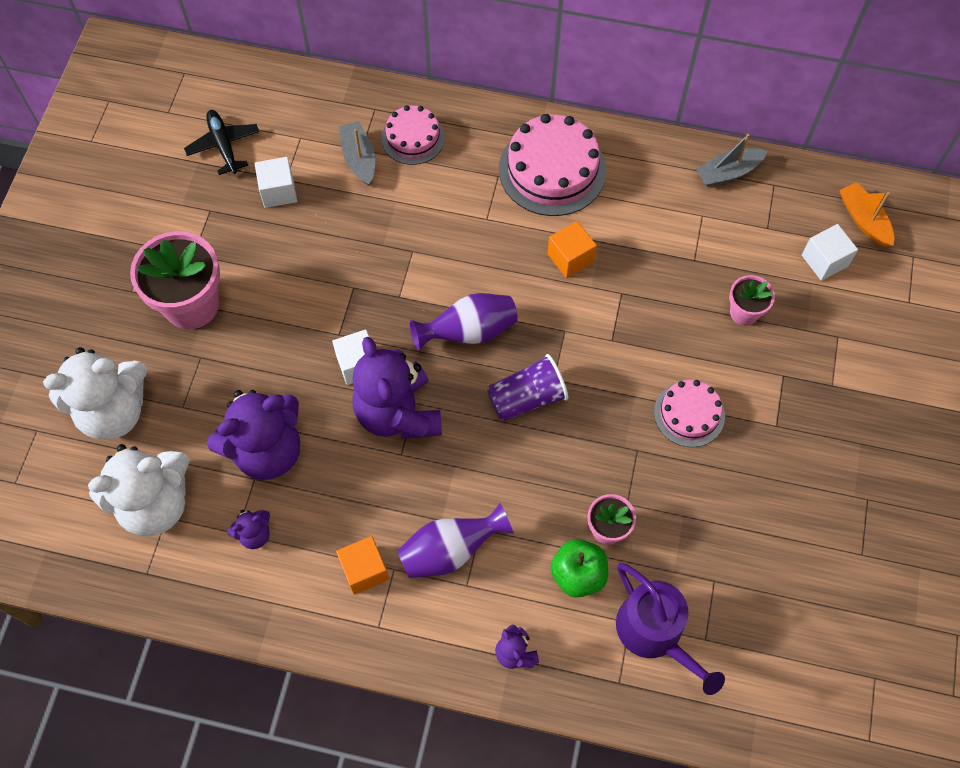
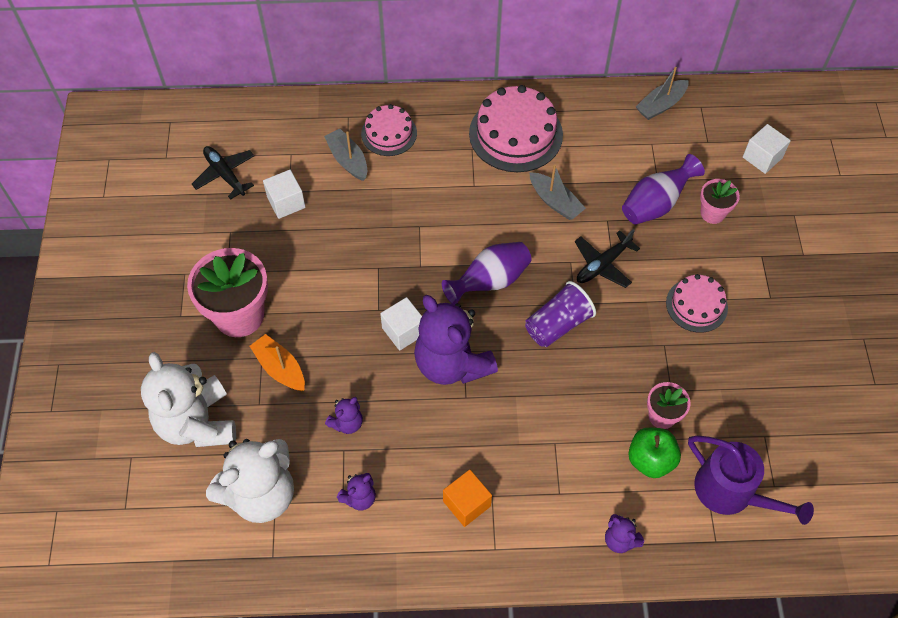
camera: 15 degrees left, 5 degrees down
(114, 411) = (197, 423): white teddy bear -> white teddy bear turned 105 degrees clockwise
(267, 450) = (347, 423): purple teddy bear -> purple teddy bear, size x0.45
(450, 550) = (535, 468): purple vase -> purple vase (655, 204)
(570, 258) = (555, 202): orange cube -> grey boat
(599, 342) = (602, 265): none -> black plane
(864, 220) = (782, 119): orange boat -> orange boat (280, 368)

